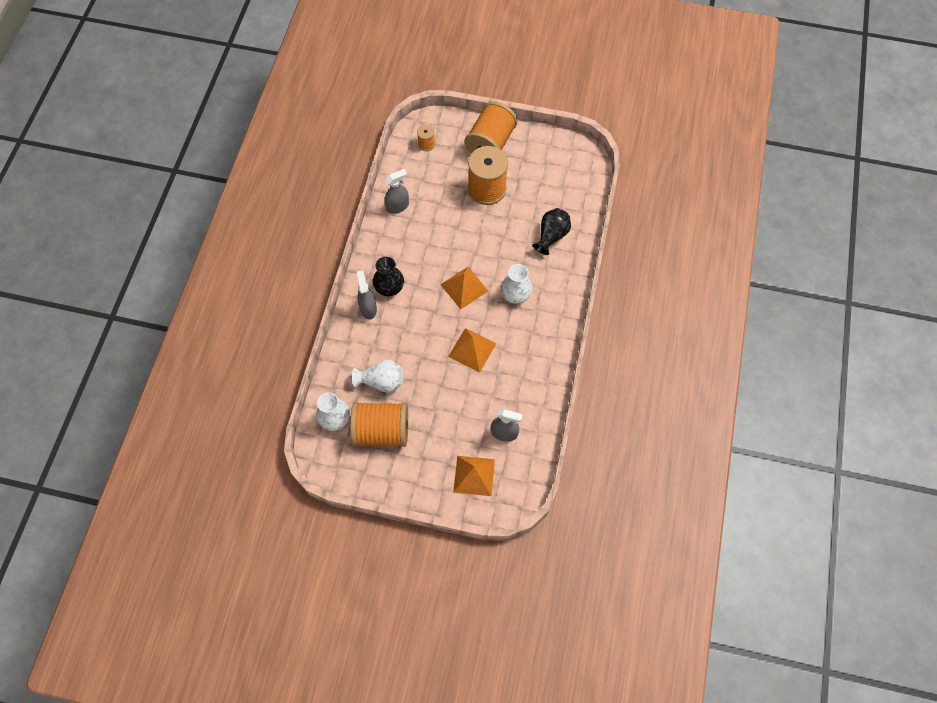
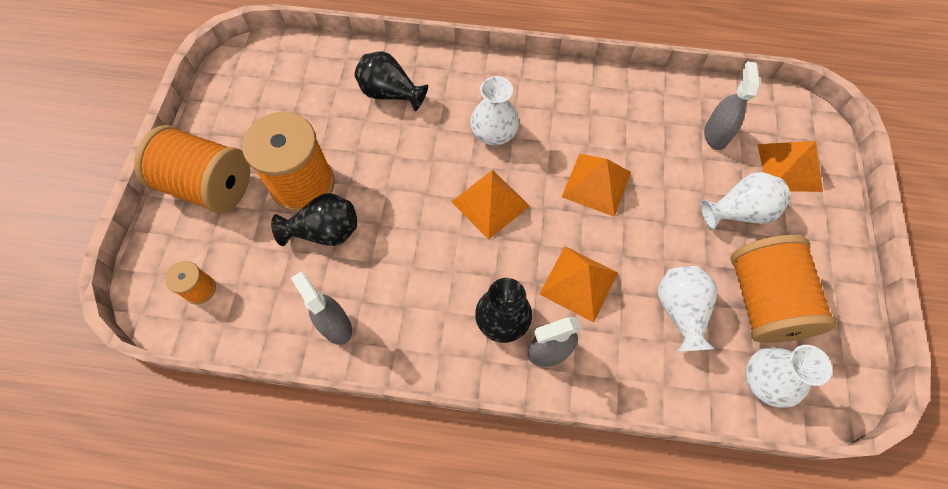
camera: 95 degrees left, 0 degrees up
(406, 329) = (579, 283): none -> orange pyramid
(443, 432) = (738, 212): none -> white vase
(454, 201) = (325, 231): none -> black vase

